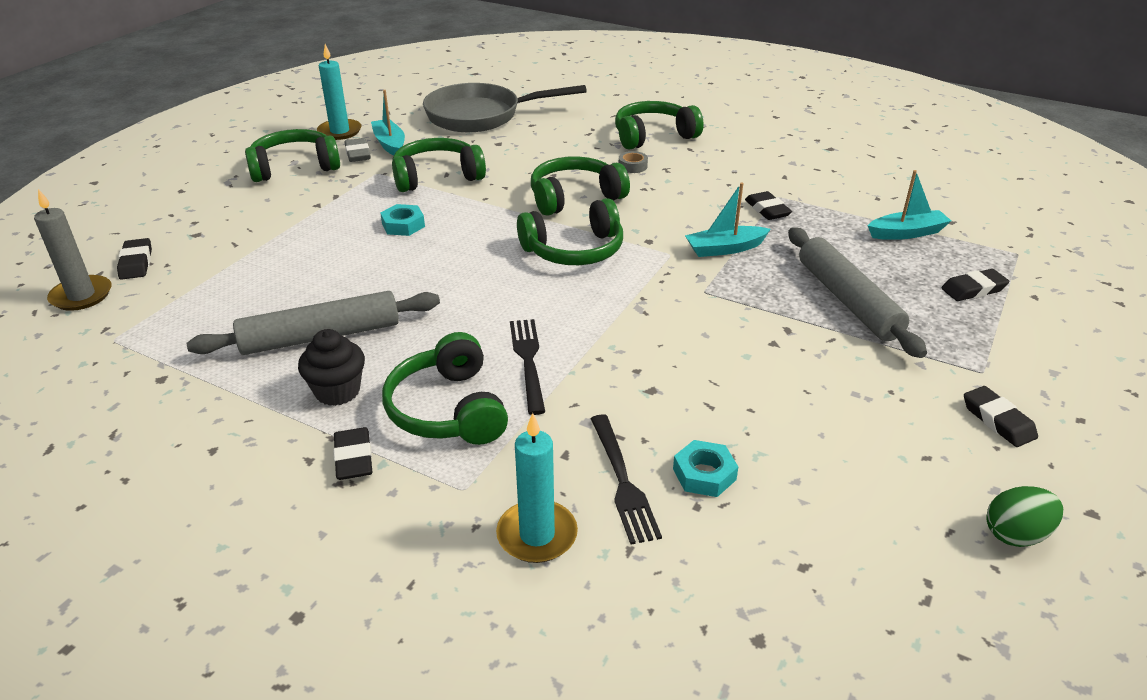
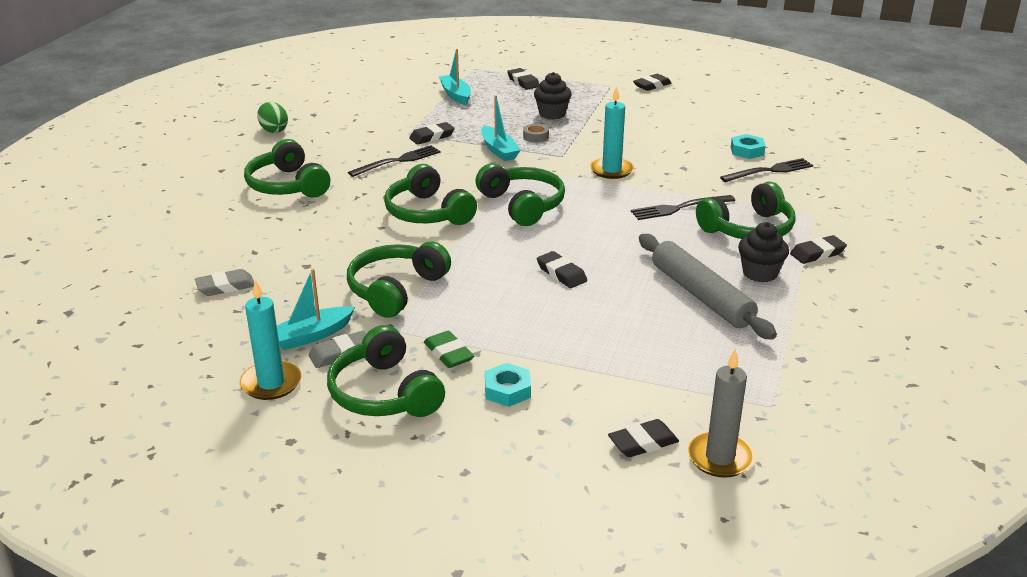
camera: 100 degrees left, 5 degrees down
(325, 193) = (448, 353): none -> green eraser
(403, 225) = (505, 291): turquoise nut -> turquoise nut (507, 390)
(416, 257) = (561, 273): none -> black eraser
(437, 177) = (396, 289): green headphones -> green headphones turned 60 degrees clockwise
(481, 116) = (226, 286): grey pan -> grey eraser
(537, 535) = (827, 190): turquoise candle -> turquoise candle (611, 170)
(632, 166) = (358, 191): grey tape -> grey tape (535, 137)
(702, 188) = (398, 161): none -> black fork
(847, 300) = (552, 114): grey rolling pin -> black cupcake
(1016, 534) = (734, 88): green egg -> green egg (273, 130)

